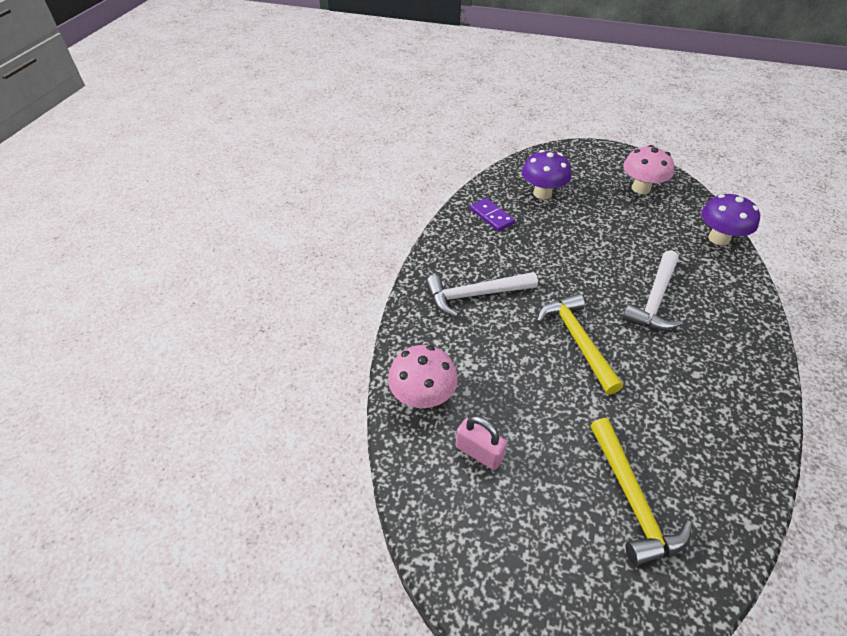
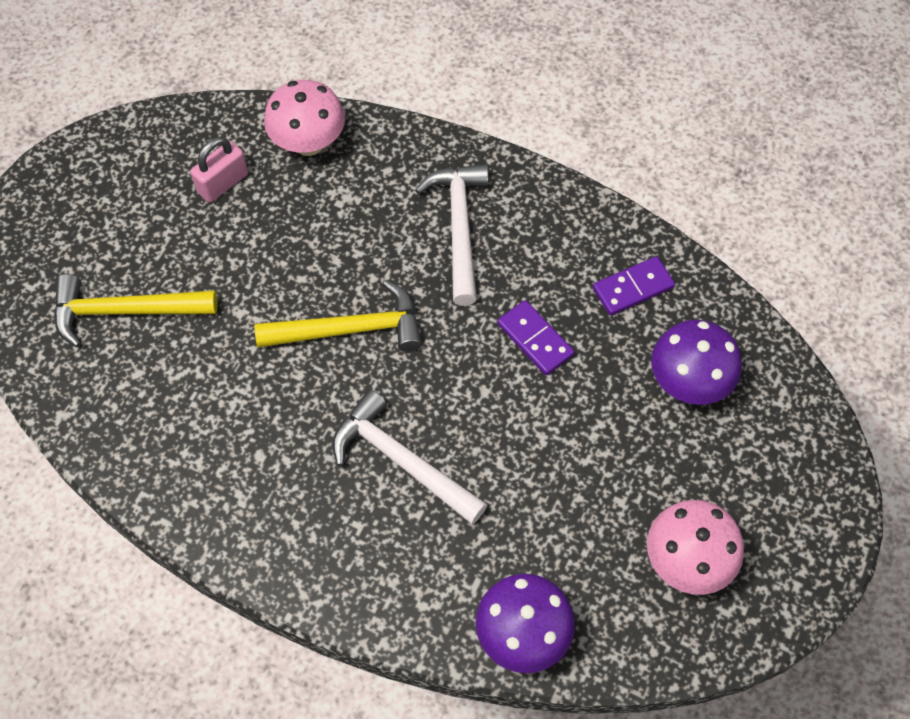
camera: 100 degrees right, 15 degrees up
(543, 251) = (535, 339): none -> purple domino

